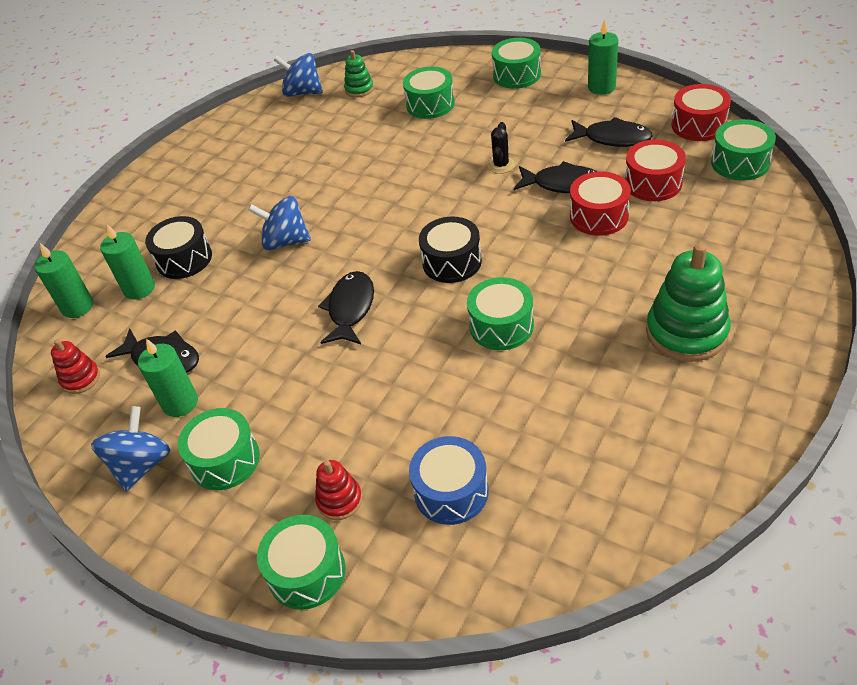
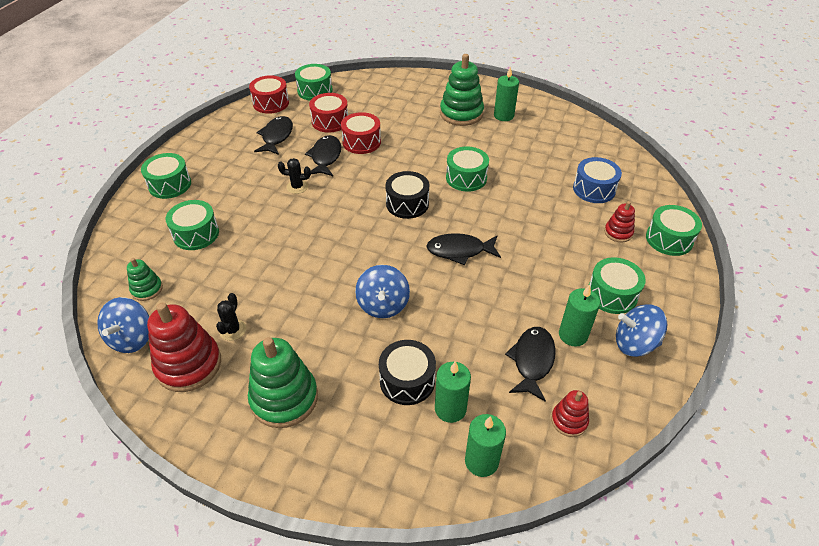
camera: 105 degrees left, 0 degrees up
(202, 182) = (284, 398): none -> green stacking toy
(261, 126) = (188, 365): none -> red stacking toy
(291, 145) = (233, 330): none -> black cactus
(601, 87) = (208, 141): green candle -> green candle (503, 116)

